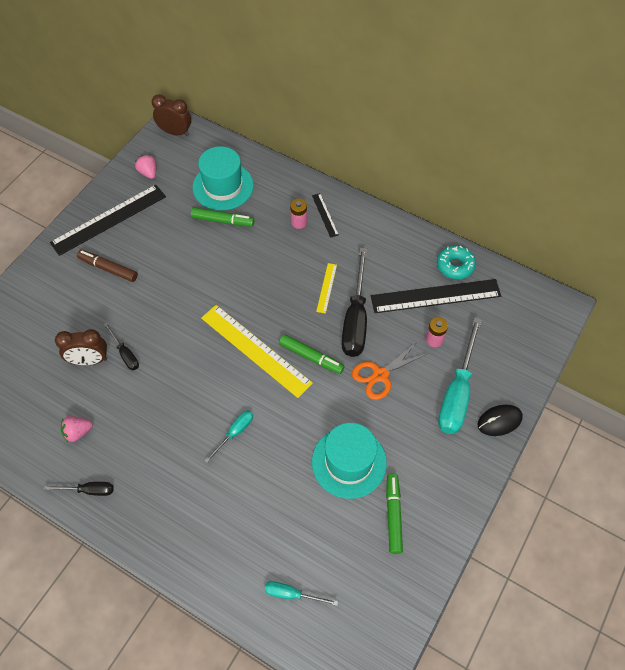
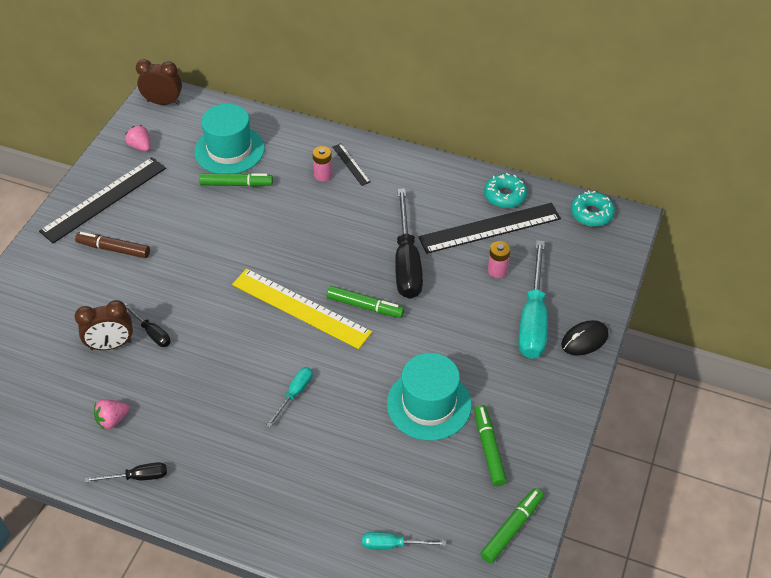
camera: 10 degrees left, 10 degrees down
(326, 288) = (367, 236): yellow ruler -> none
(380, 375) = (445, 313): orange scissors -> none
(398, 597) = (512, 528): none -> green marker
(530, 295) = (591, 214): none -> turquoise donut

